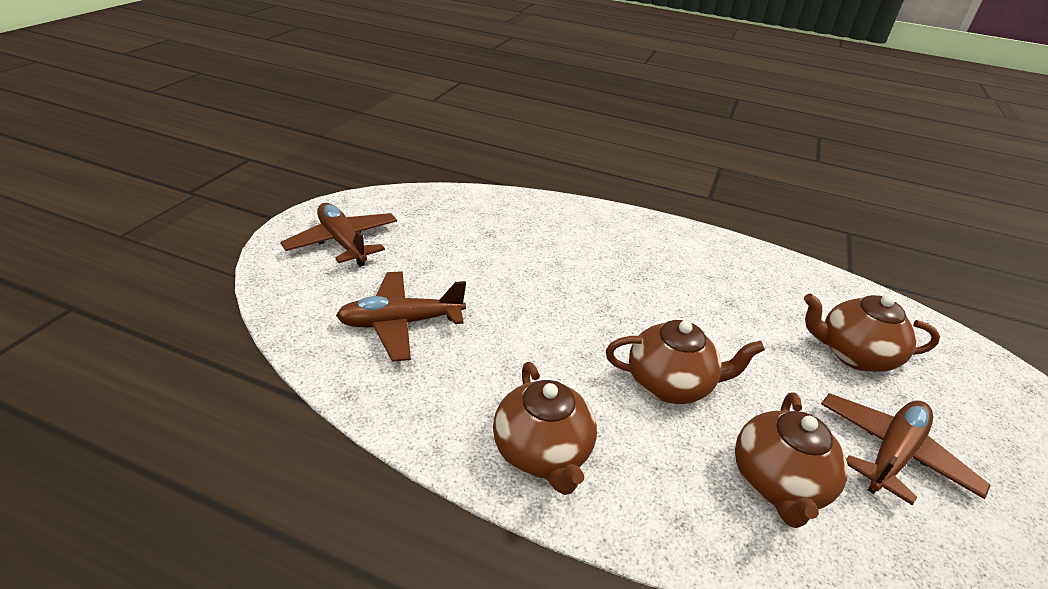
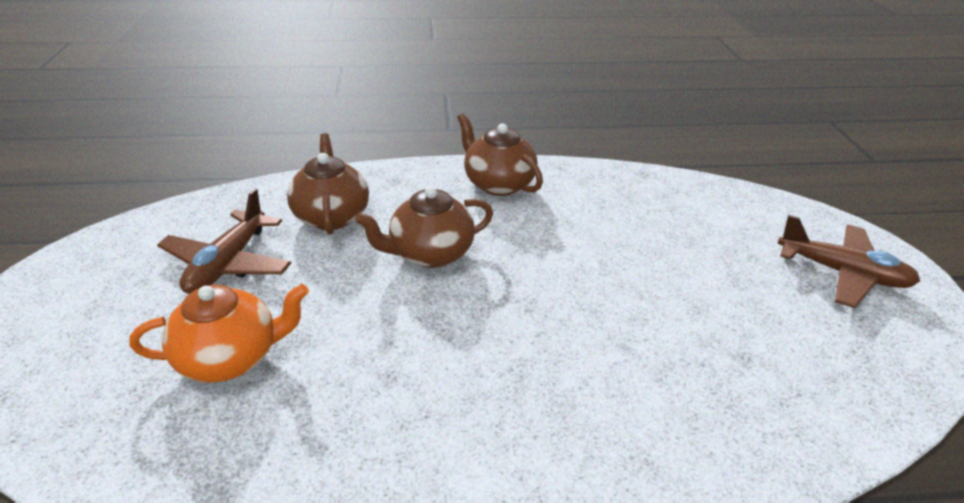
camera: 155 degrees right, 0 degrees up
(400, 323) = (678, 222): brown plane -> none
(854, 355) = (230, 358): brown teapot -> orange teapot

